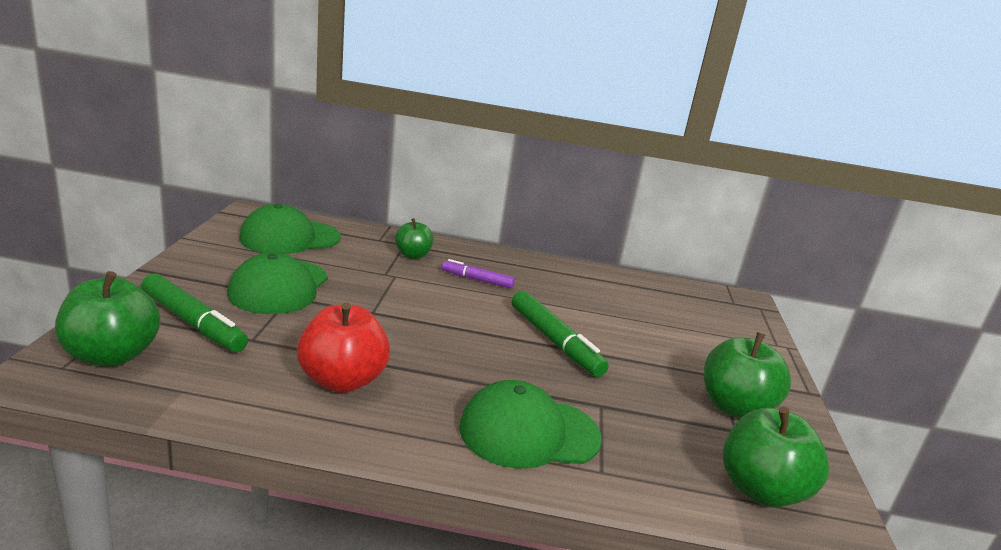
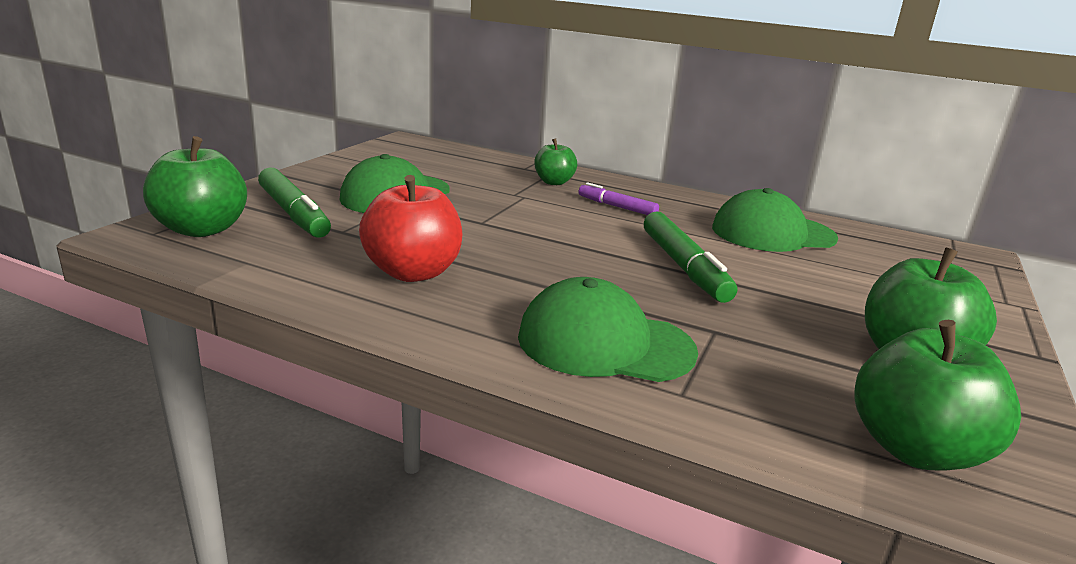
camera: 20 degrees right, 0 degrees up
(290, 238) = (431, 160): green cap -> green cap (773, 233)

